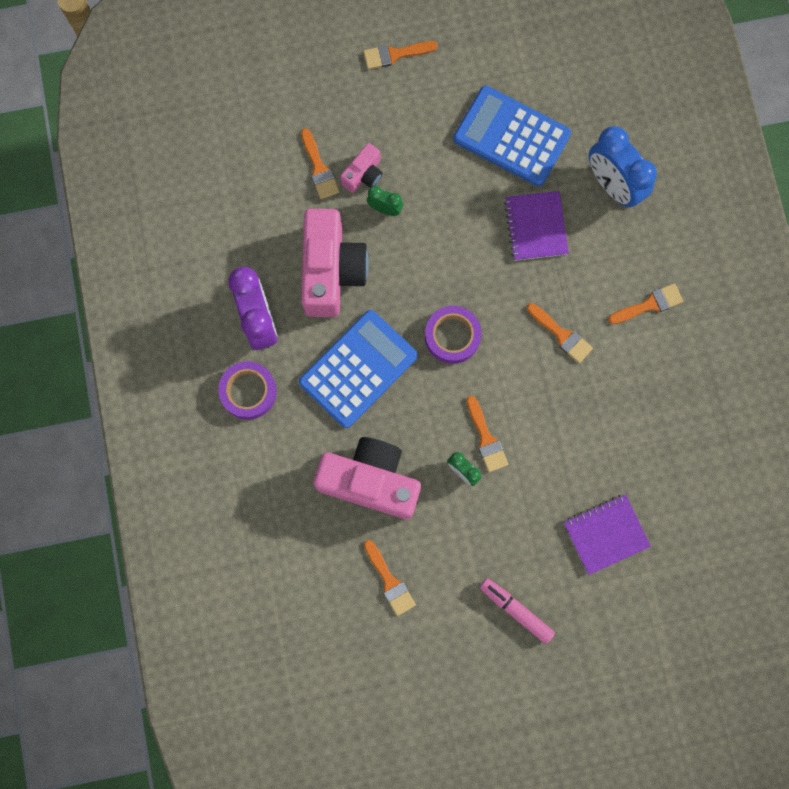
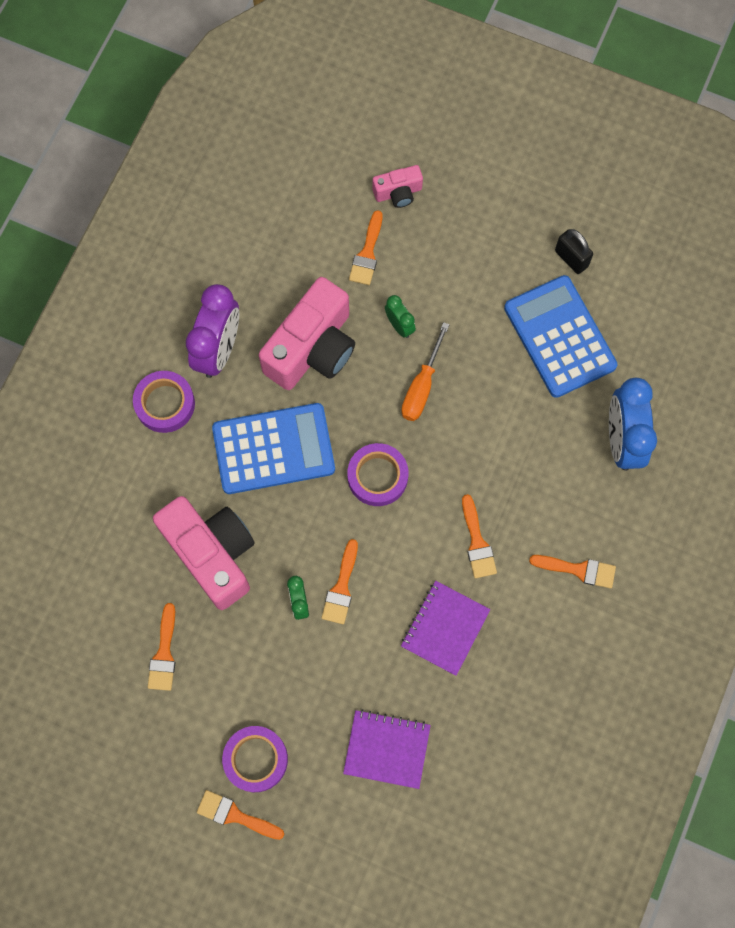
camera: 35 degrees right, 5 degrees down
(363, 174) = (402, 284): pink camera -> pink camera (398, 193)
(395, 54) = (506, 198): orange brush -> orange brush (235, 815)
(436, 244) = (422, 386): none -> orange screwdriver
(477, 70) = (571, 258): none -> black padlock
(516, 610) = (256, 759): pink marker -> purple tape
(536, 227) = (524, 430): purple notebook -> purple notebook (445, 628)

